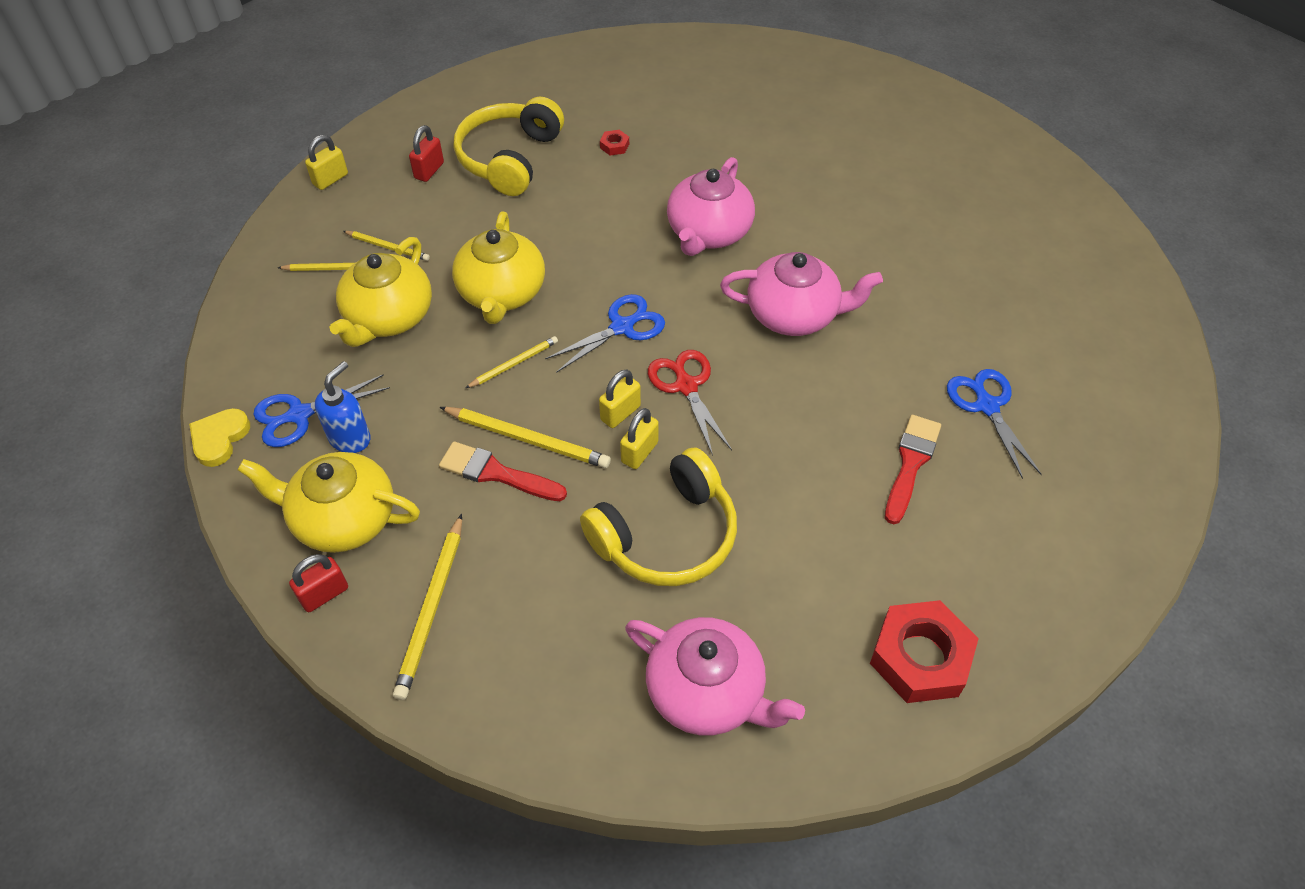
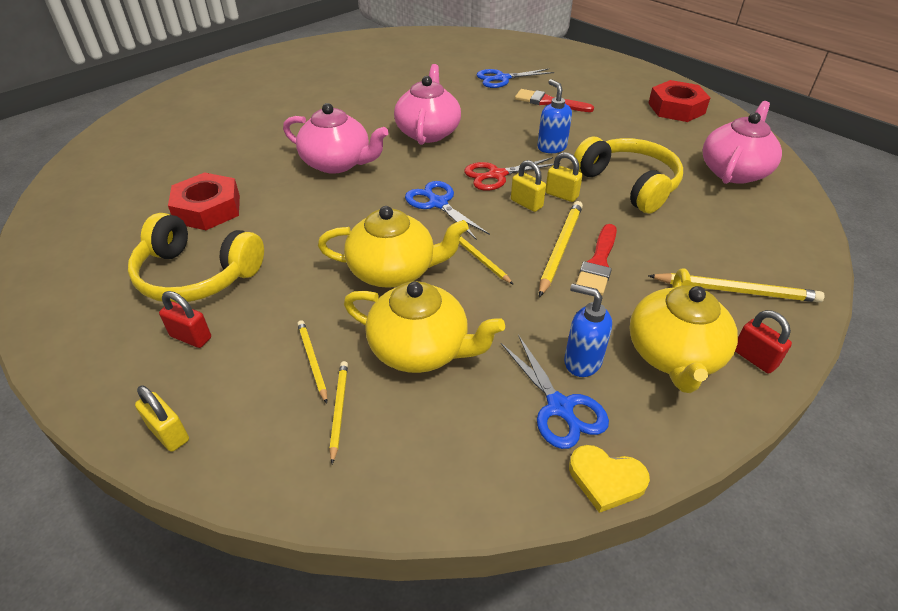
camera: 90 degrees left, 10 degrees down
(388, 247) = (312, 361): yellow pencil -> yellow pencil turned 45 degrees counterclockwise
(614, 146) = (208, 209): red nut -> red nut, size x2.43
(764, 453) = (551, 147): none -> blue soap dispenser

